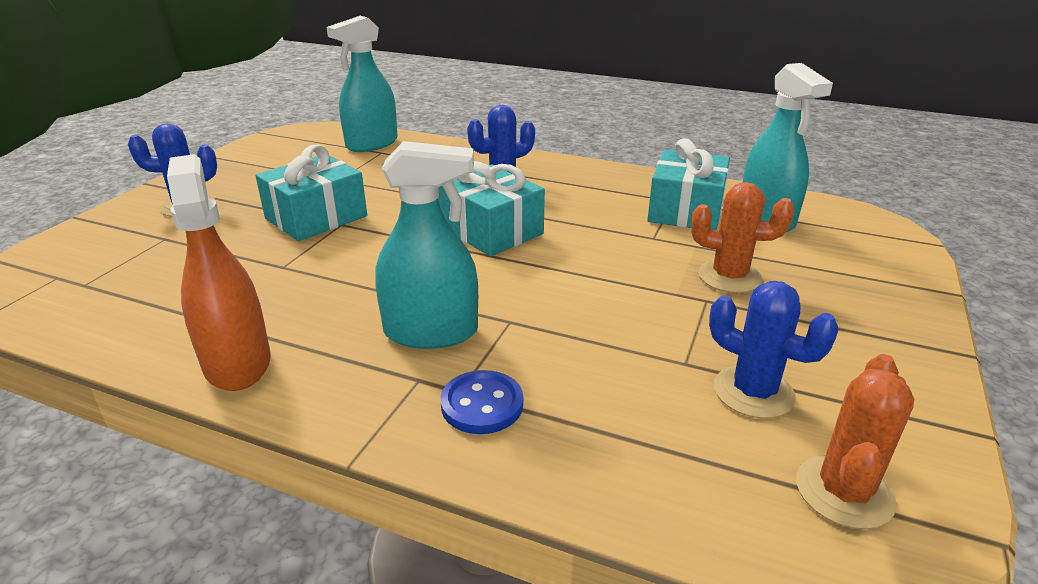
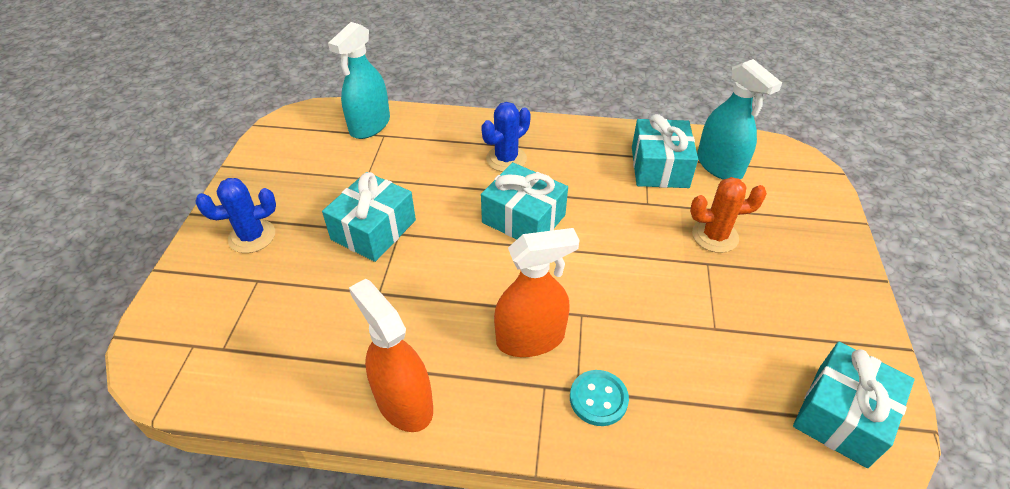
camera: 15 degrees left, 15 degrees up
(431, 332) = (530, 338): turquoise spray bottle -> orange spray bottle
(482, 404) = (598, 399): blue button -> turquoise button
(753, 392) = (765, 345): blue cactus -> none
(844, 492) = (841, 415): orange cactus -> turquoise gift

